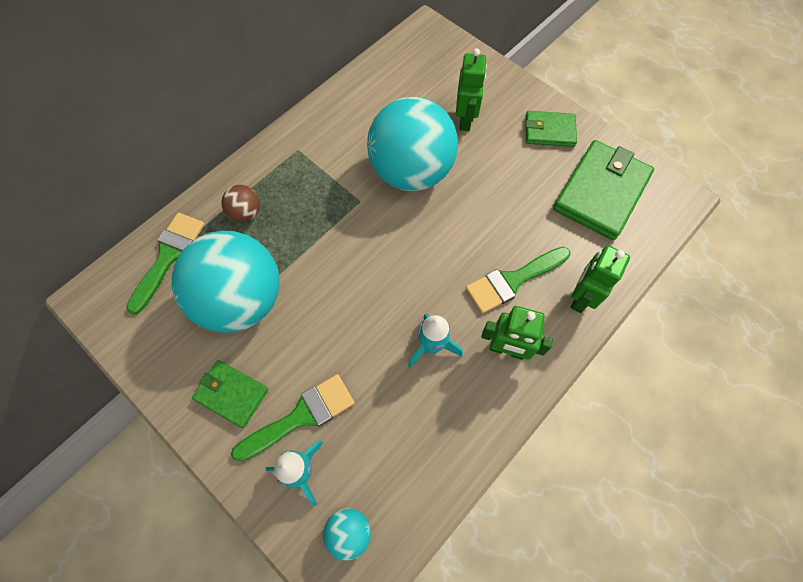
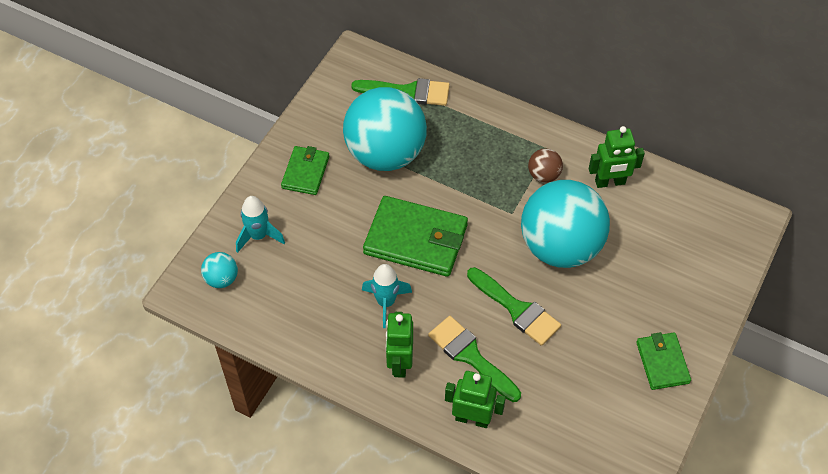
camera: 75 degrees right, 10 degrees down
(246, 213) = (467, 131): brown ball -> brown ball (543, 175)
(301, 416) = (300, 223): green brush -> green brush (516, 309)
(465, 119) = (644, 280): green robot -> green robot (610, 182)
(601, 192) = (602, 423): green wallet -> green wallet (416, 239)

